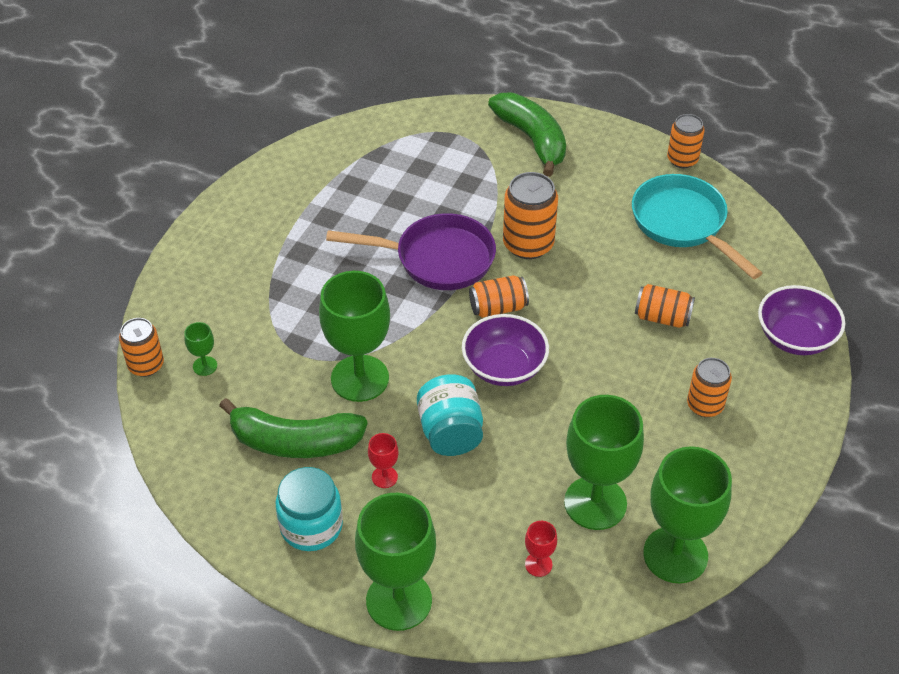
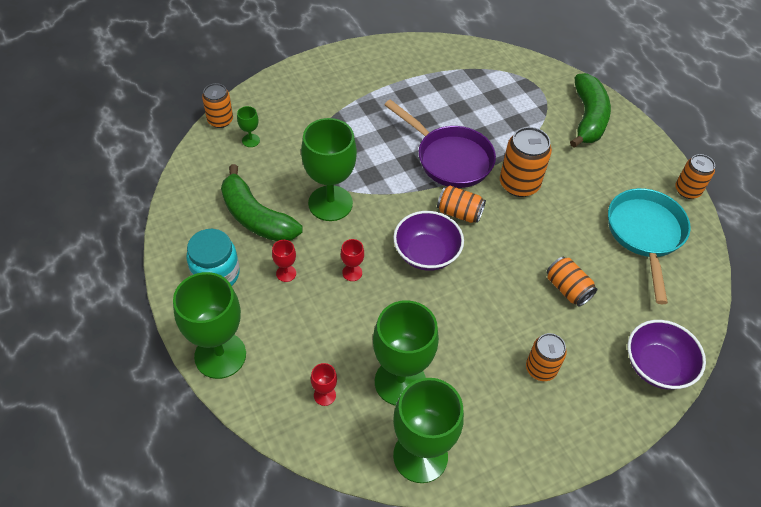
camera: 35 degrees right, 5 degrees up
(450, 432) = (352, 272): turquoise jar -> red goblet

